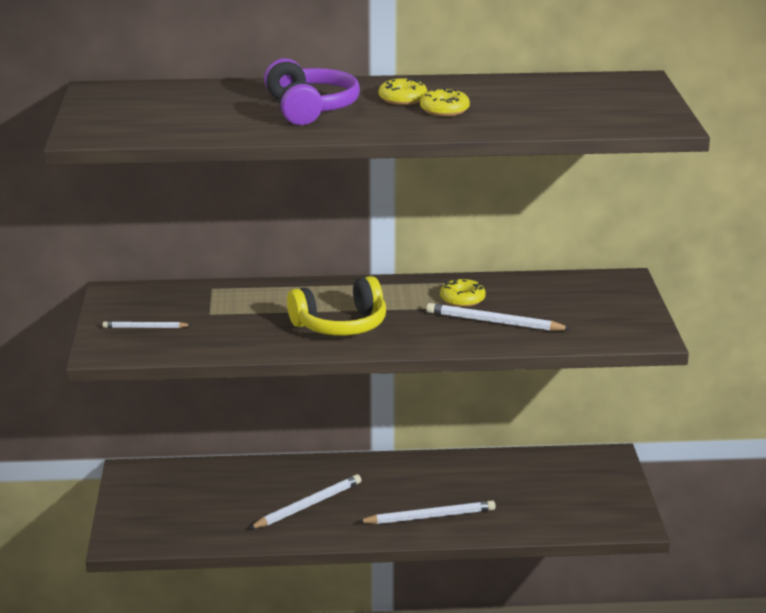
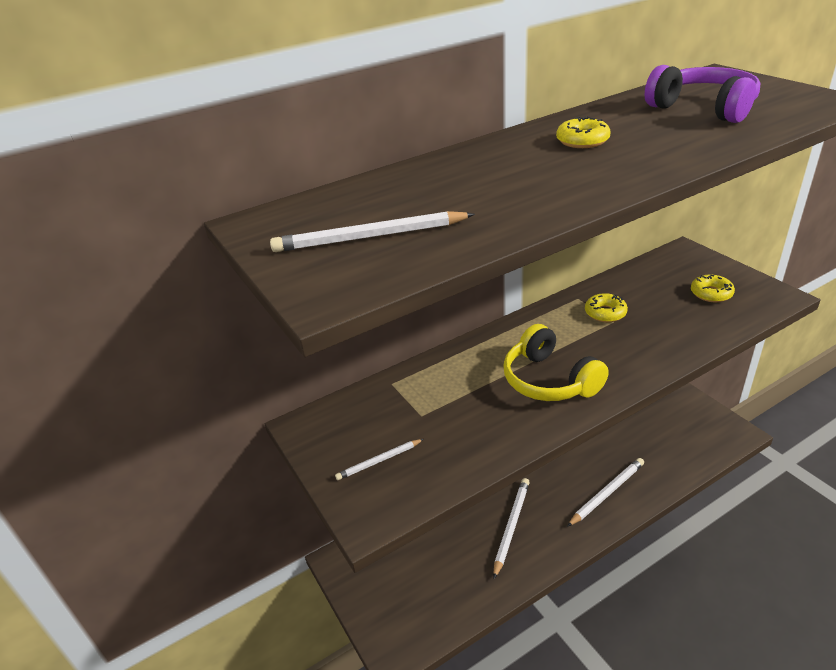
camera: 25 degrees left, 10 degrees up
(310, 109) = (520, 176): purple headphones -> purple headphones (703, 108)
(341, 325) = (549, 380): yellow headphones -> yellow headphones turned 105 degrees clockwise
(444, 110) = (641, 140): yellow donut -> yellow donut (711, 293)
(494, 322) = (658, 326): white pencil -> white pencil (370, 237)

